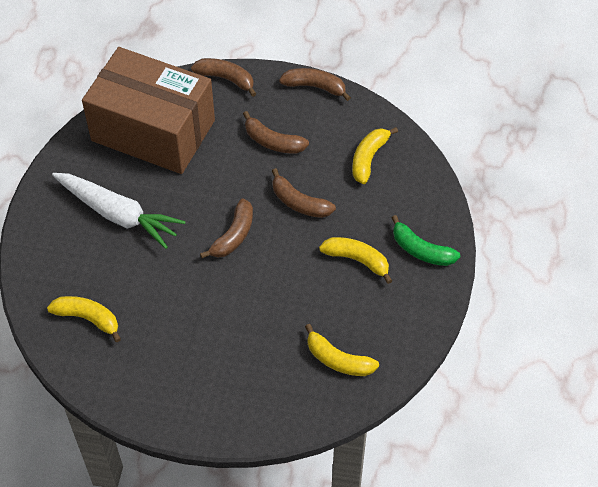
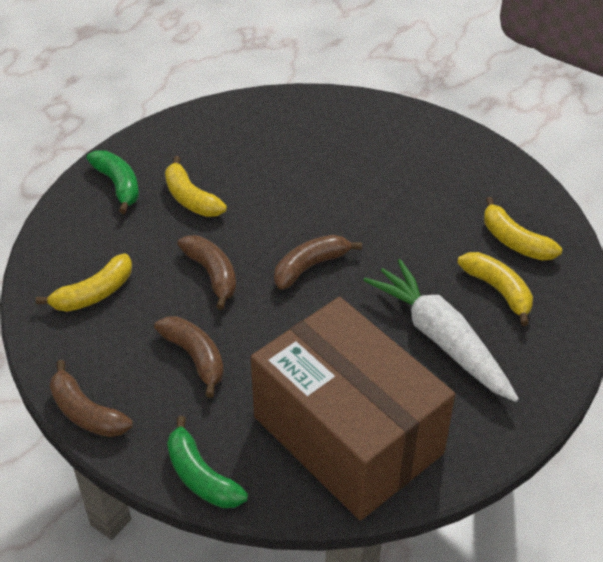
camera: 155 degrees left, 10 degrees down
(226, 79) = (201, 476): brown banana -> green banana
(338, 360) = (271, 129): yellow banana -> yellow banana (498, 290)

